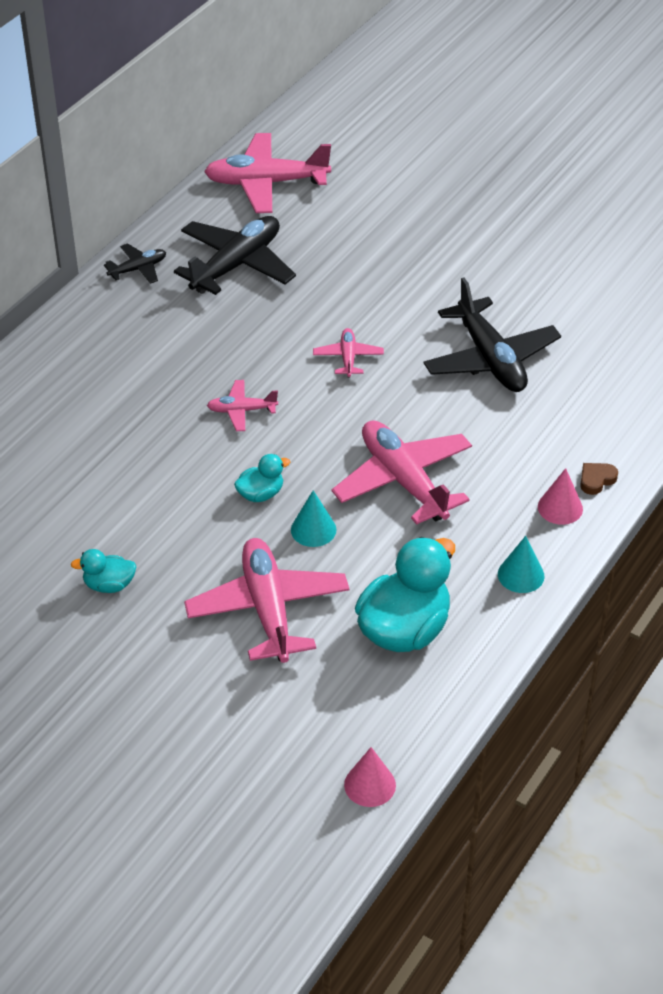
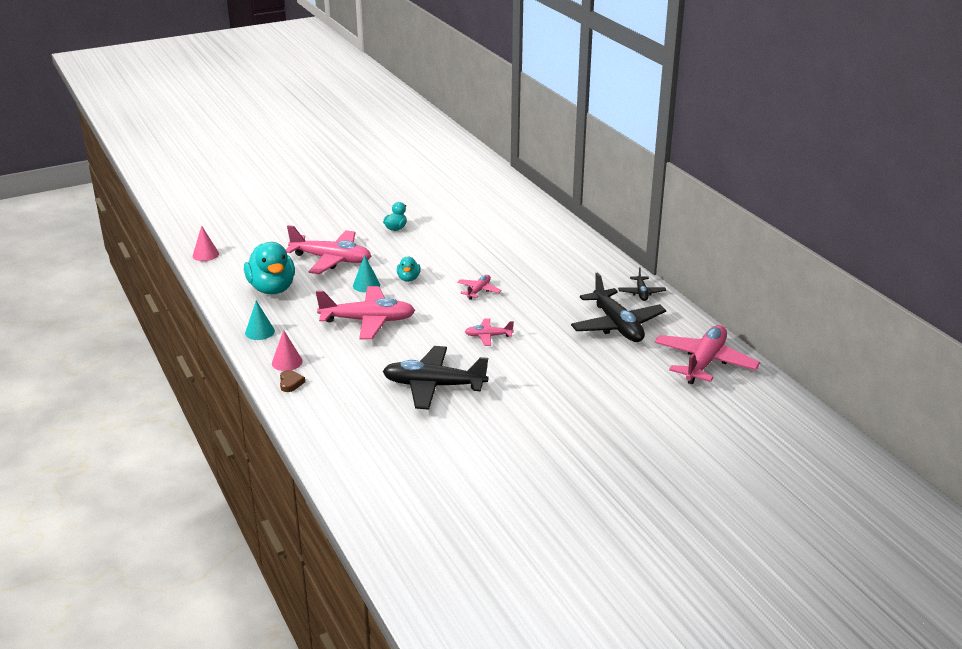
camera: 120 degrees right, 15 degrees down
(348, 358) = (488, 336): pink plane -> pink plane turned 150 degrees clockwise

